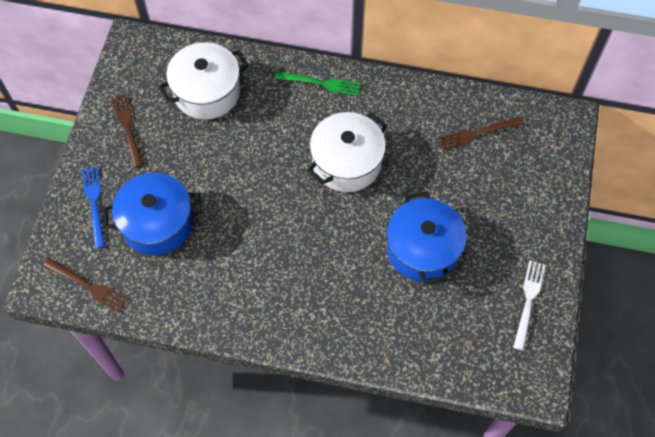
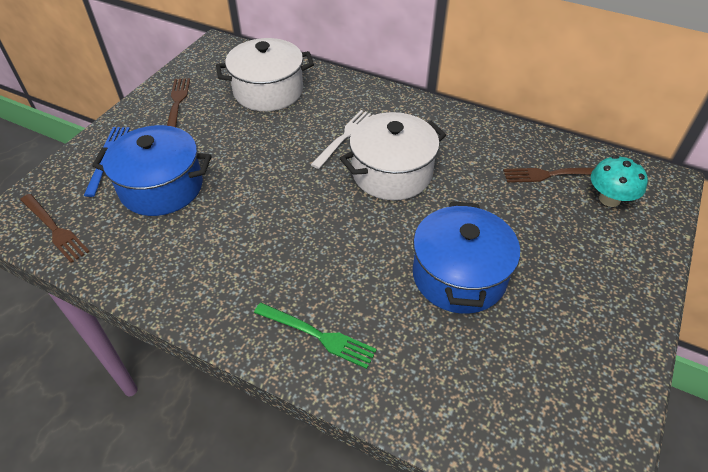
camera: 15 degrees right, 15 degrees down
(321, 83) = (387, 104): green fork -> green fork (319, 336)
(526, 148) = (609, 199): none -> turquoise mushroom
(528, 300) = (594, 368): white fork -> white fork (345, 136)

